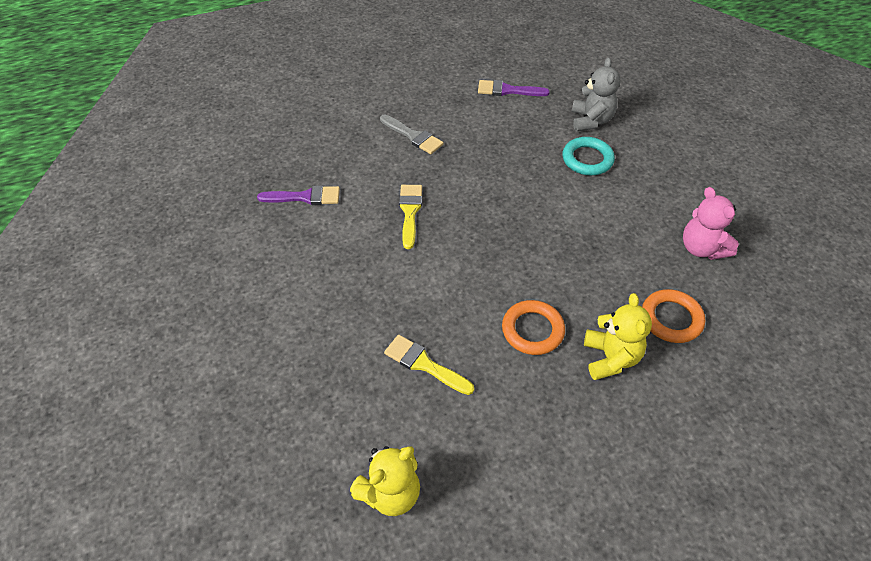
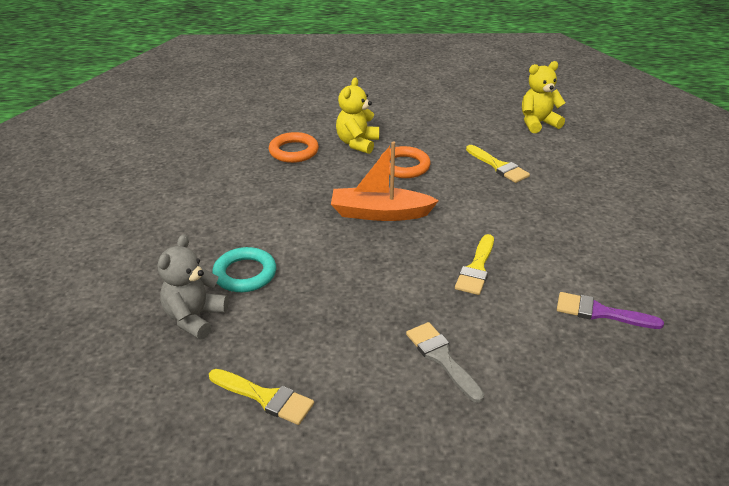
camera: 160 degrees left, 15 degrees down
(507, 90) = (265, 397): purple brush -> yellow brush
(520, 250) = (380, 213): none -> orange boat
(702, 248) = (220, 181): pink teddy bear -> none

